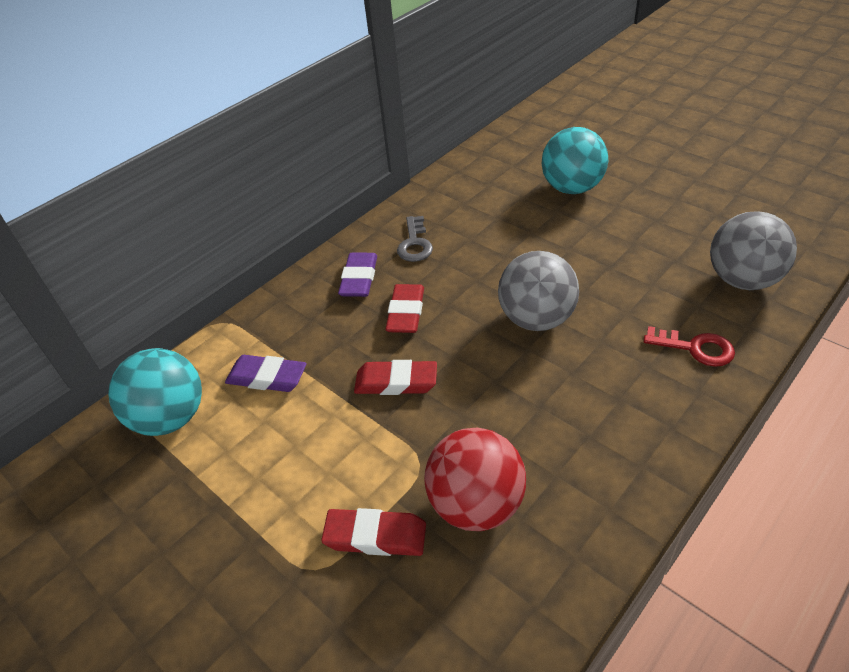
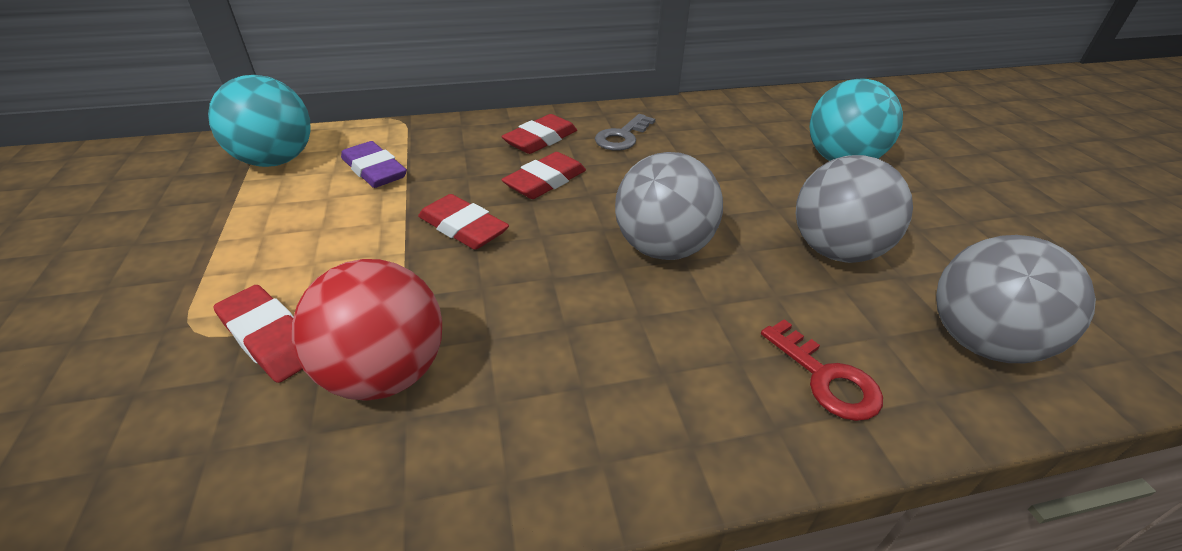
camera: 30 degrees right, 5 degrees down
(359, 278) = (540, 139): purple eraser -> red eraser
(629, 262) = (835, 251): none -> grey ball

